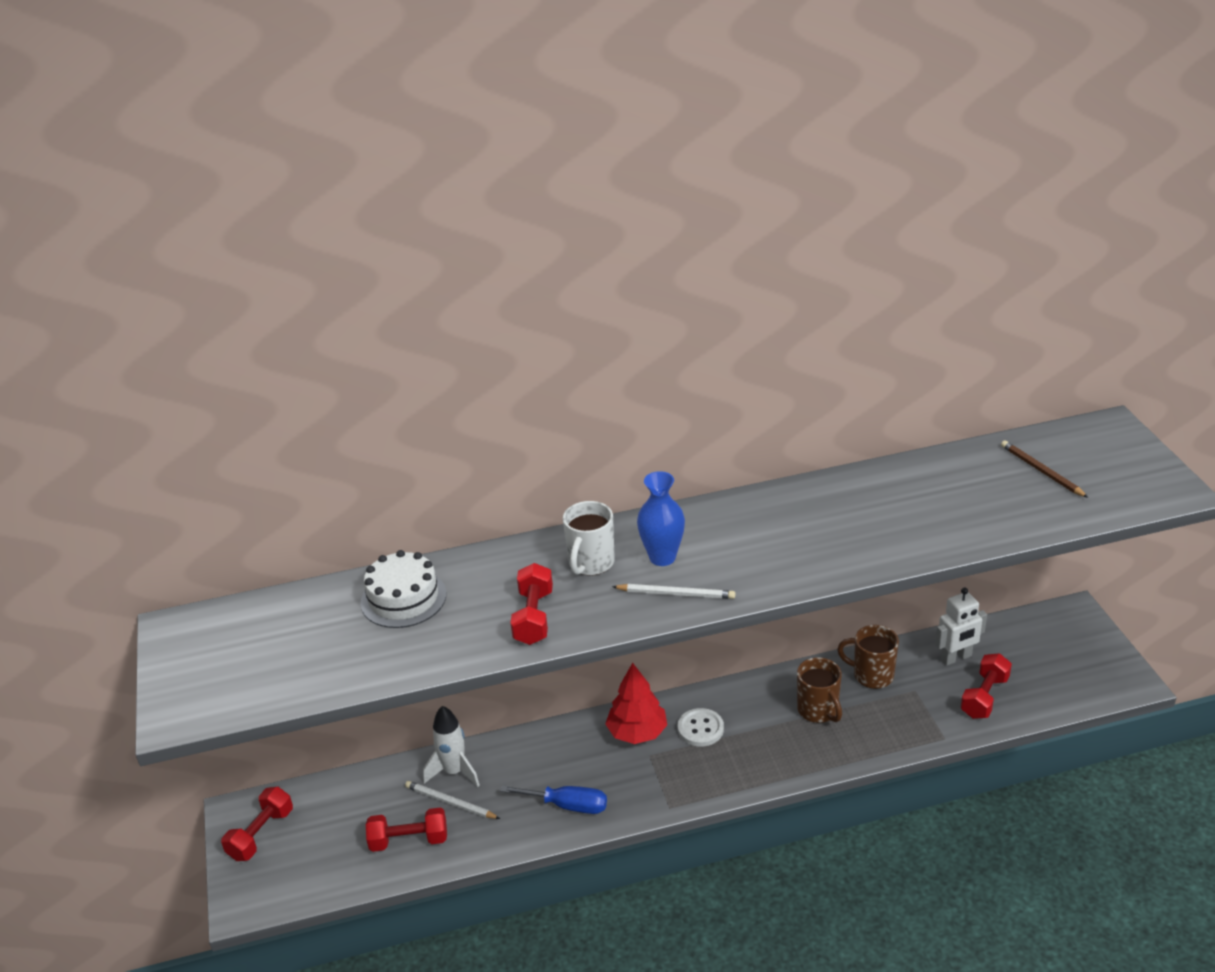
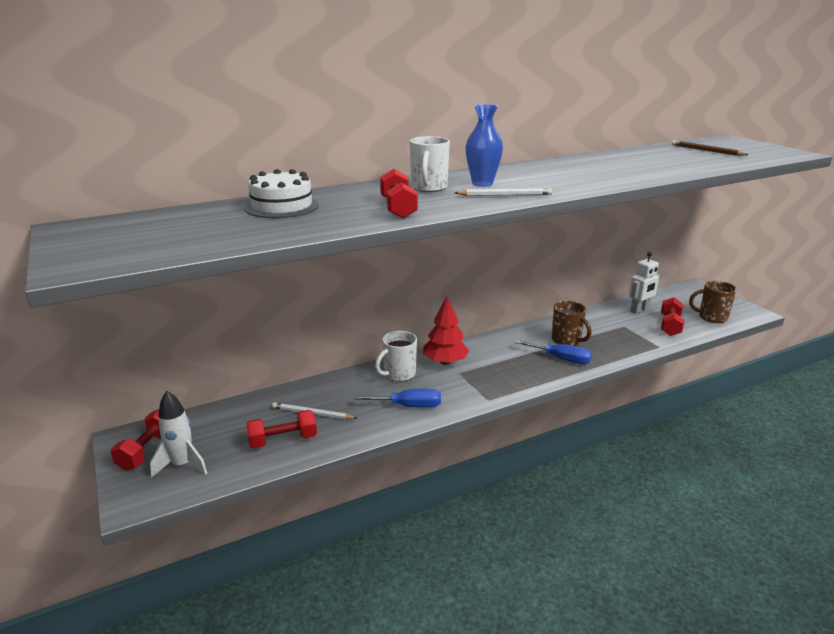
camera: 15 degrees left, 10 degrees down
(454, 772) = (310, 395): white rocket -> white rocket (182, 465)
(571, 748) = (399, 374): none -> white mug
(700, 729) = (490, 356): white button -> none
(794, 746) = (561, 359): none -> blue screwdriver
(872, 675) = (591, 321): brown mug -> brown mug (711, 317)

